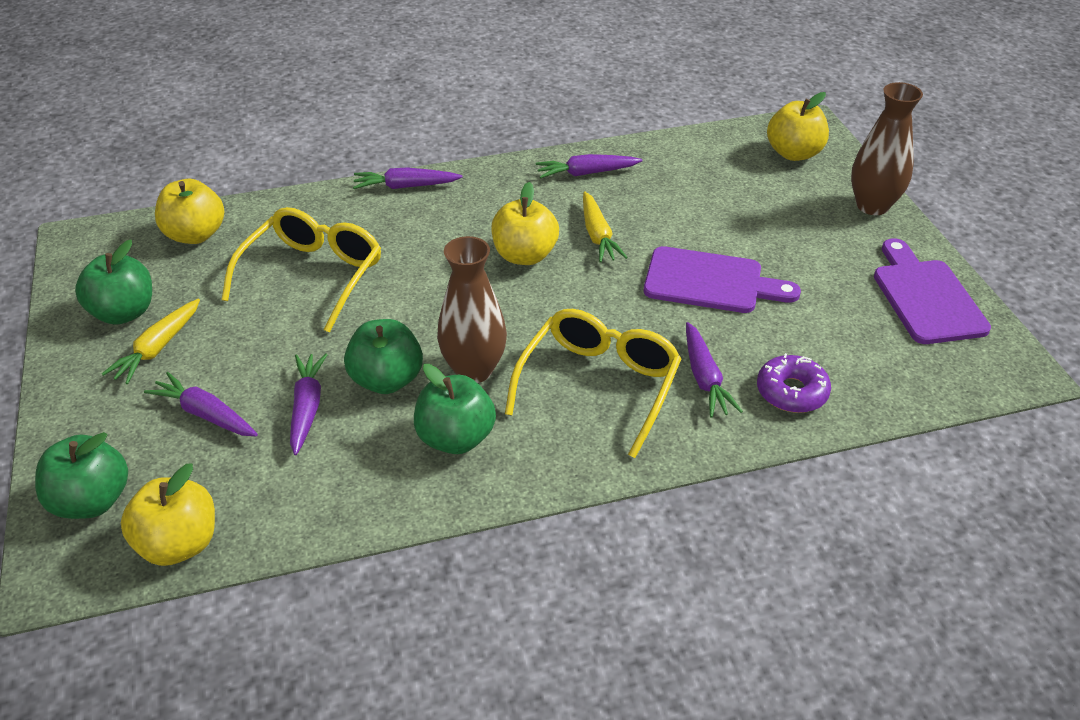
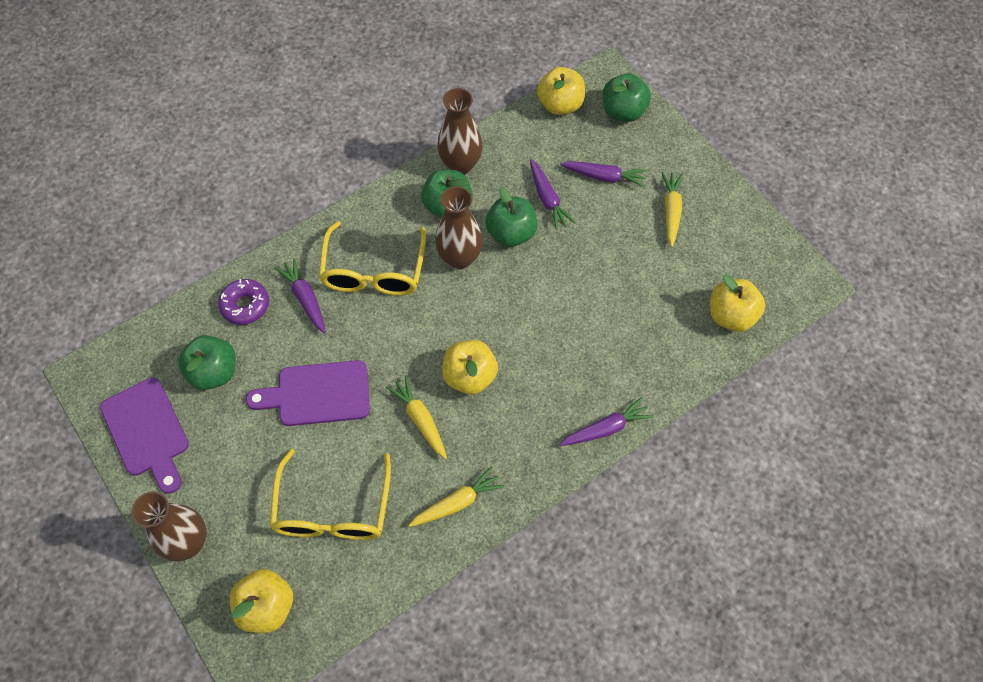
camera: 160 degrees right, 20 degrees up
(124, 312) = (717, 231): green apple -> green apple (214, 372)
(313, 275) = (615, 304): yellow glasses -> yellow glasses (333, 510)
(403, 493) = (460, 165): none -> brown vase
(586, 173) = (457, 502): purple carrot -> yellow carrot

